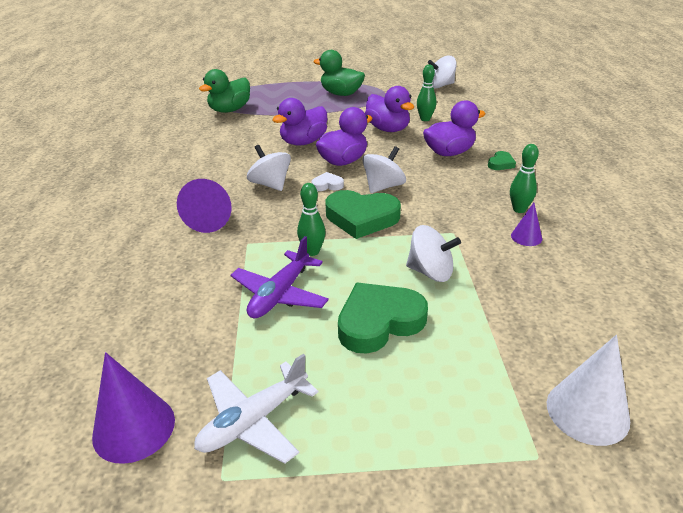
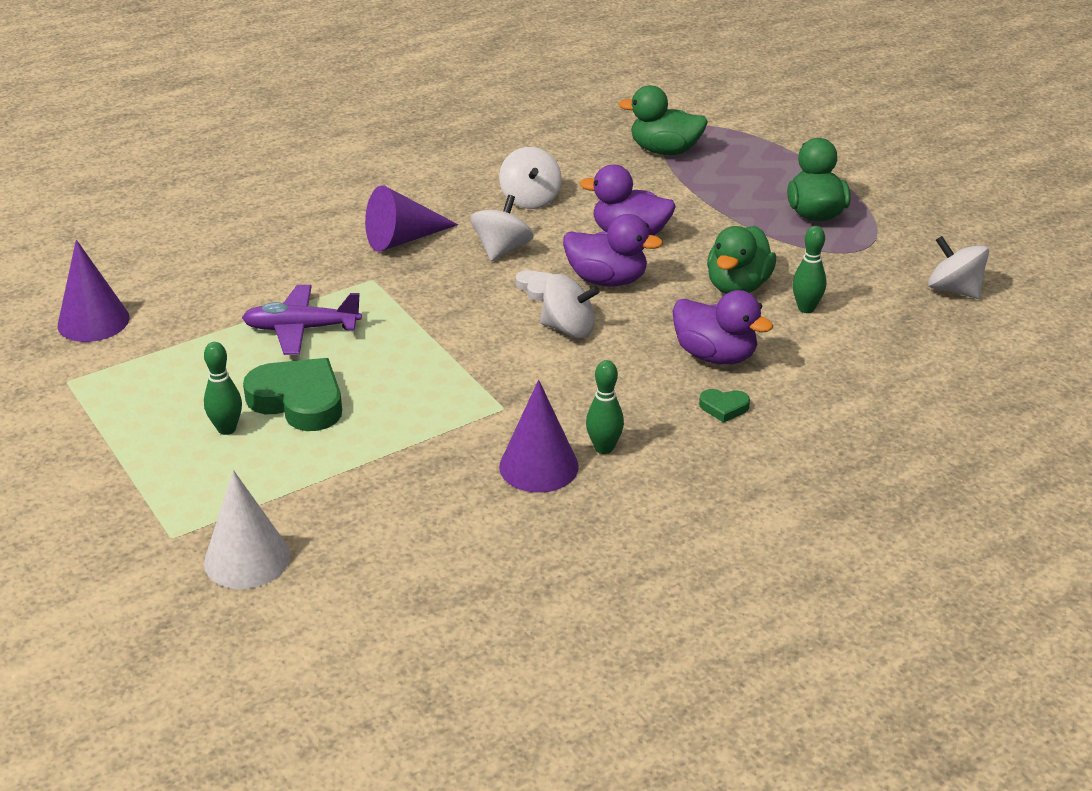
camera: 60 degrees right, 0 degrees up
(254, 420) = (131, 374): white plane -> none
(312, 251) = (388, 323): green bowling pin -> green bowling pin (227, 429)
(361, 218) = (481, 334): green heart -> none
(388, 129) = (738, 286): purple duck -> green duck
(430, 272) = (408, 411): white spinning top -> white spinning top (530, 199)
(526, 237) = (538, 466): purple cone -> purple cone, size x1.85

